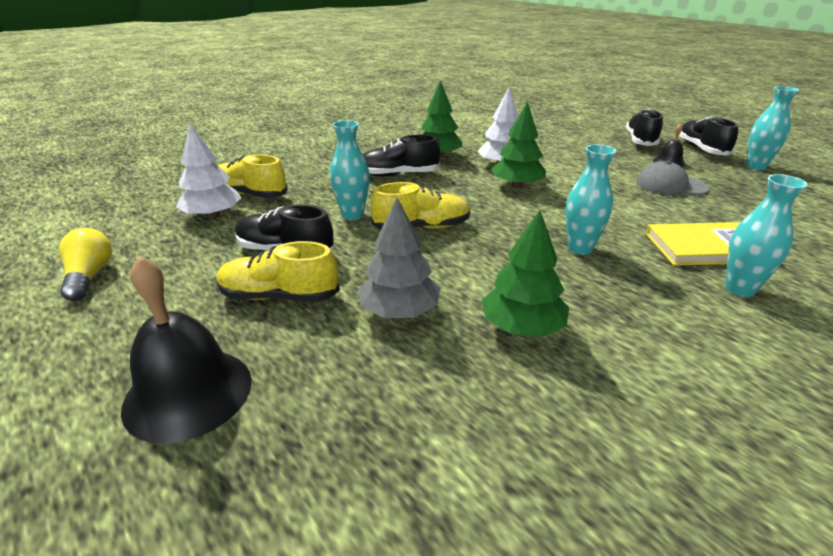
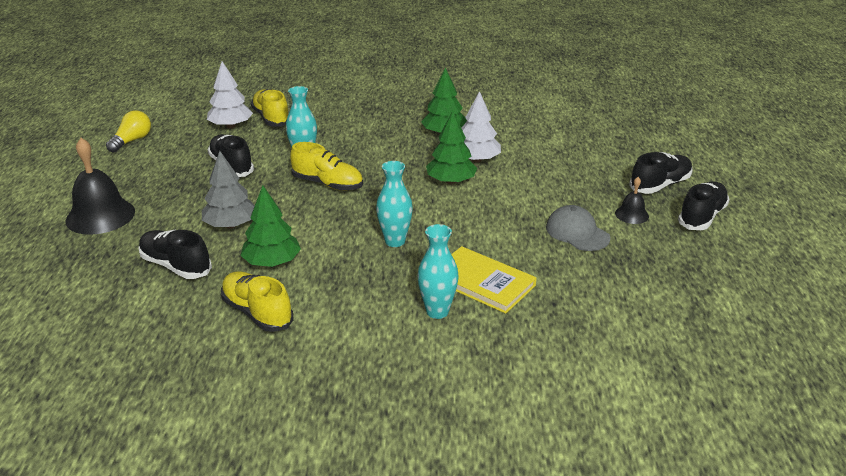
camera: 40 degrees right, 0 degrees up
(279, 296) = (192, 190): yellow shoe -> yellow shoe (257, 313)
(398, 174) = (385, 139): black shoe -> black shoe (176, 266)
(756, 166) = (711, 253): turquoise vase -> none

